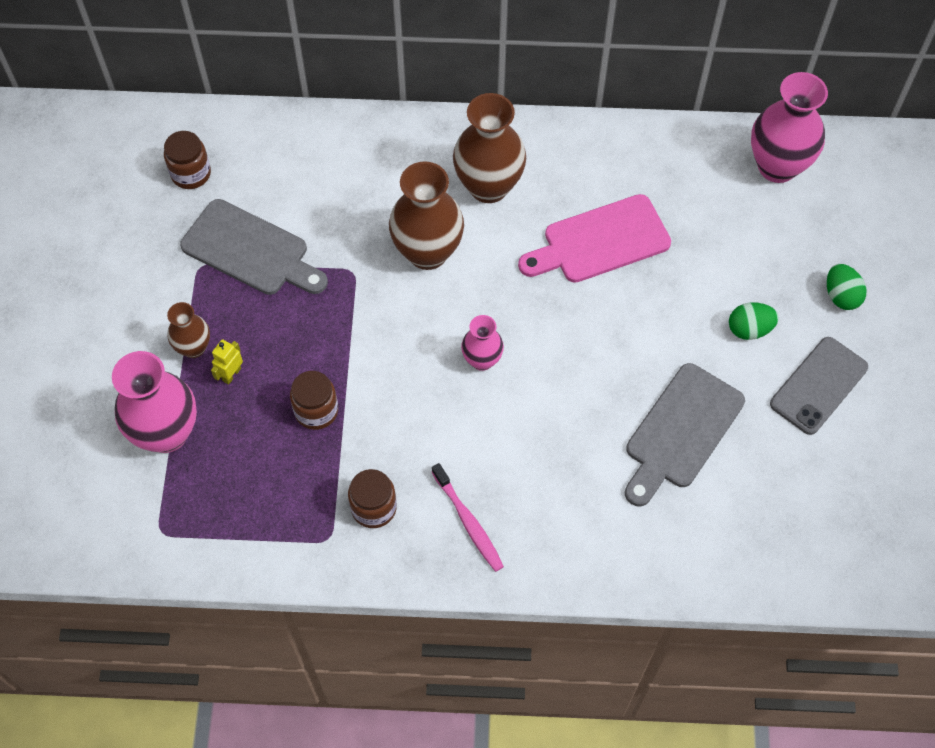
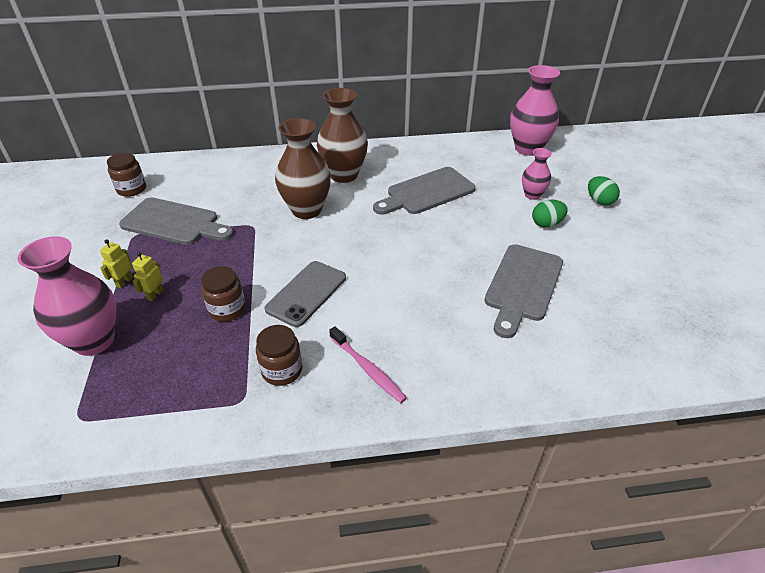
camera: 10 degrees left, 20 degrees down
(194, 348) = (124, 282): brown vase -> yellow robot
(482, 360) = (357, 262): pink vase -> pink vase (532, 195)
(600, 241) = (427, 192): pink cutting board -> grey cutting board
(818, 385) = (610, 247): grey phone -> grey phone (306, 293)

